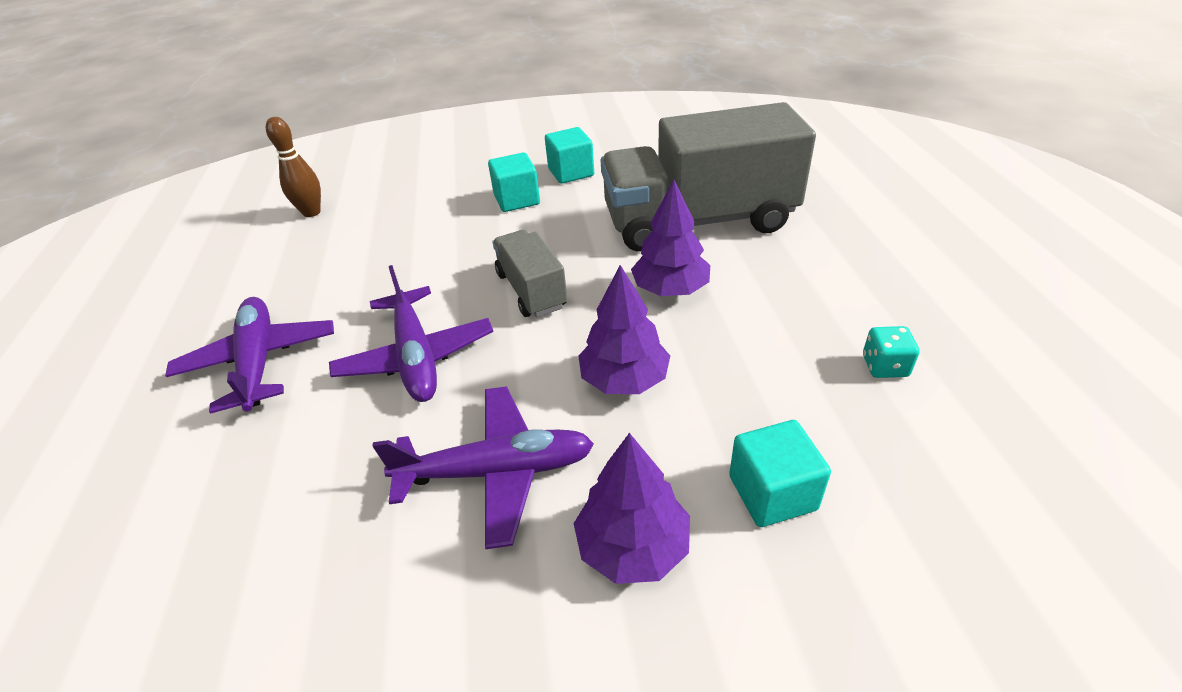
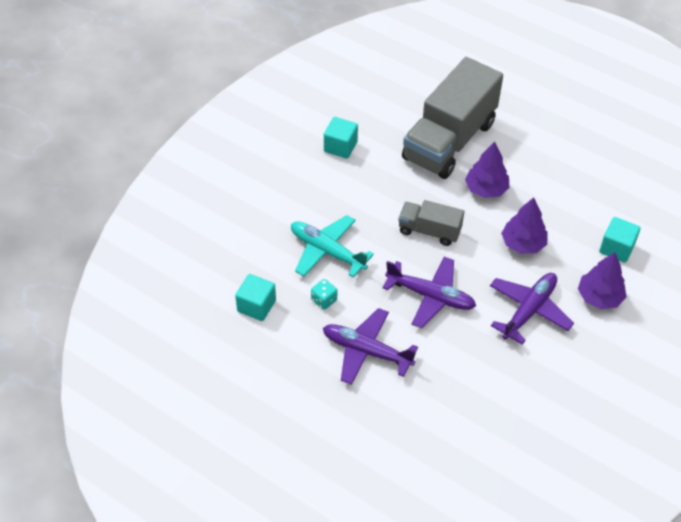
camera: 50 degrees left, 10 degrees up
(311, 212) = (234, 269): brown bowling pin -> none
(403, 245) = (327, 251): none -> turquoise plane
(517, 200) = (340, 184): turquoise cube -> turquoise cube (256, 306)
(884, 366) = (599, 172): turquoise dice -> turquoise dice (324, 300)

